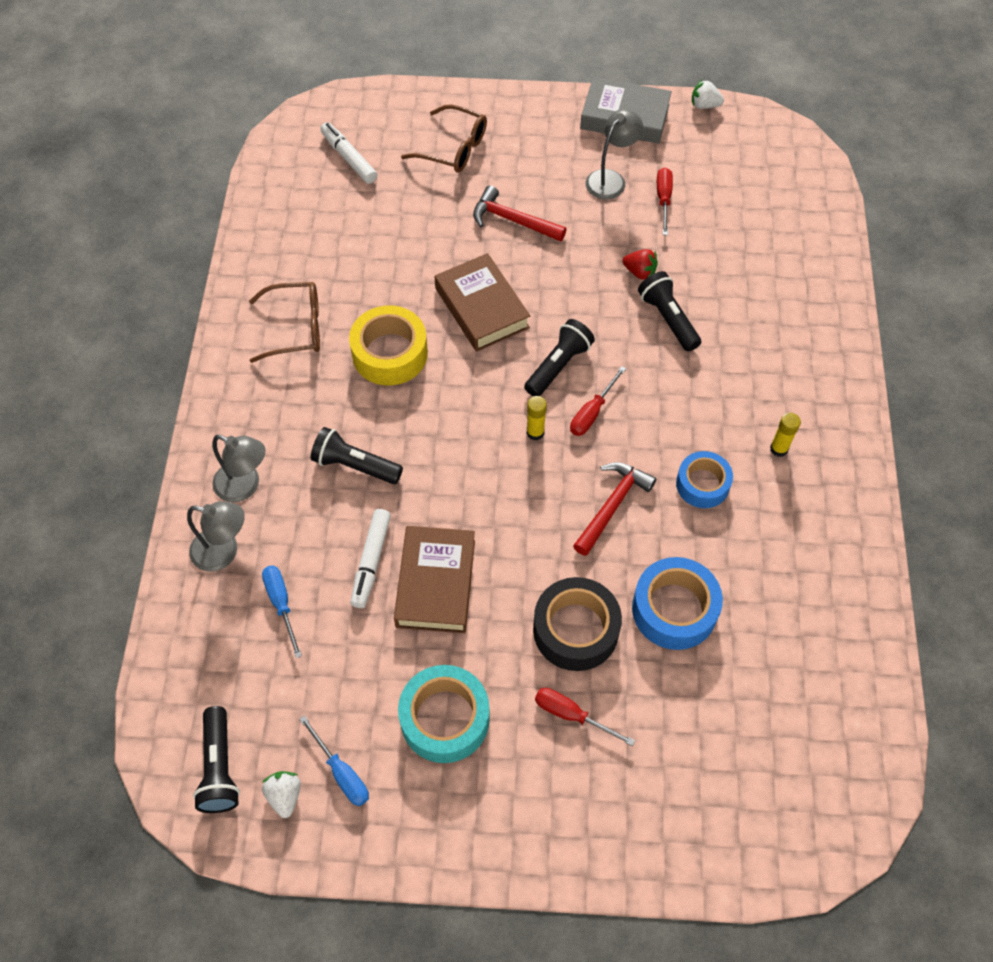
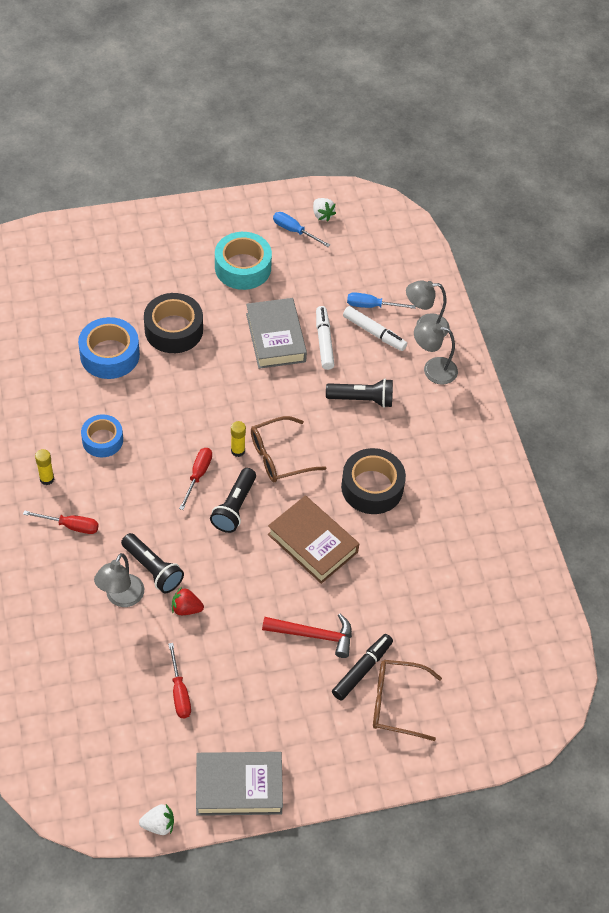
camera: 160 degrees right, 5 degrees down
(220, 767) = (366, 220): black flashlight -> none
(281, 604) = (371, 306): blue screwdriver -> blue screwdriver turned 135 degrees clockwise
(296, 328) = (455, 491): brown glasses -> brown glasses (279, 456)
(349, 158) = (489, 667): white marker -> white marker (374, 332)
(390, 353) = (372, 487): yellow tape -> black tape
(435, 583) = (275, 337): brown book -> grey book
(476, 181) = (362, 670): none -> black marker
(571, 715) = (164, 284): red screwdriver -> red screwdriver (70, 526)
(610, 179) = (235, 704): grey lamp -> grey lamp (121, 598)
(612, 505) = (167, 411): red hammer -> none

